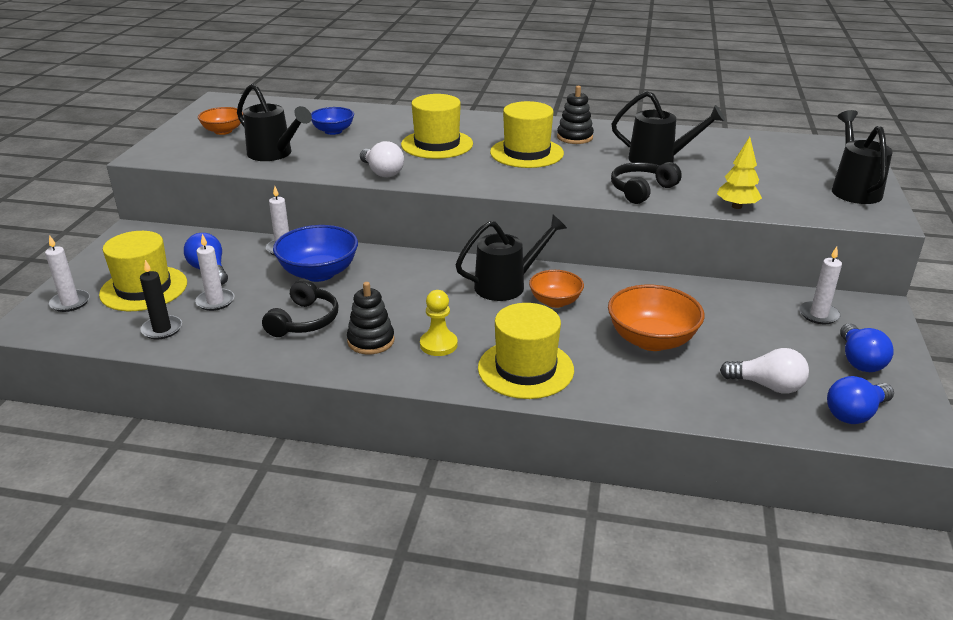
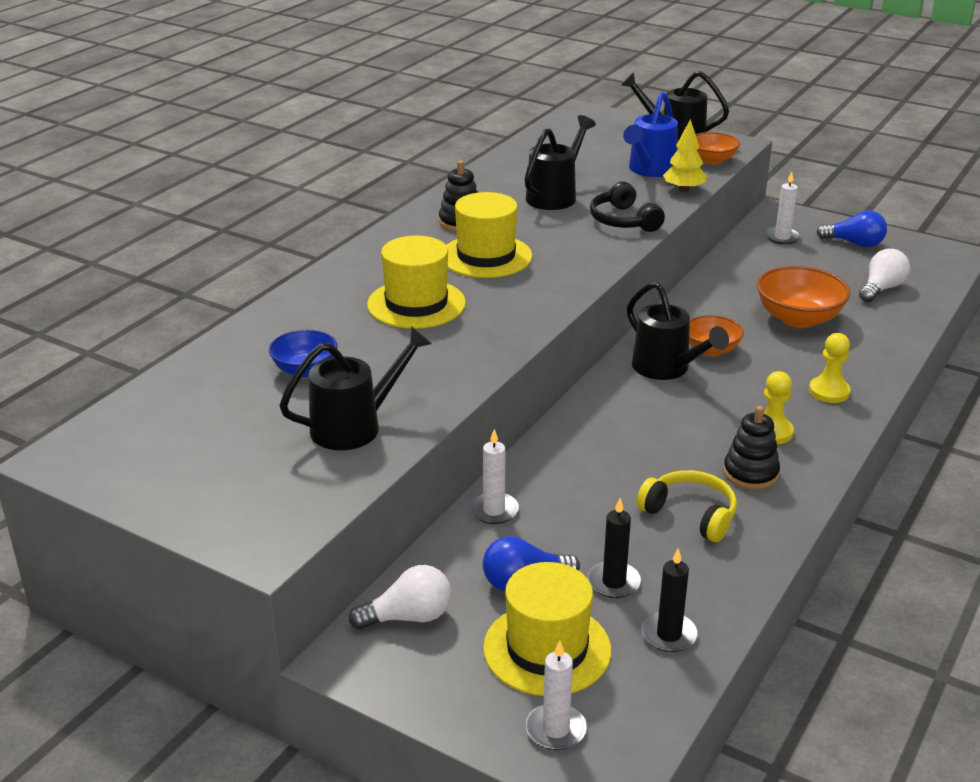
camera: 70 degrees left, 0 degrees up
(215, 301) = (614, 582): white candle -> black candle
(223, 131) = (219, 464): orange bowl -> orange bowl (712, 160)
(304, 321) = (690, 514): black headphones -> yellow headphones
(319, 273) = (577, 489): blue bowl -> none
(382, 172) = (480, 353): white light bulb -> white light bulb (408, 617)
(507, 285) = (666, 369): black watering can -> black watering can turned 150 degrees clockwise
(525, 369) = (829, 391): yellow hat -> yellow pawn
(760, 187) = (649, 170): none -> blue watering can
(855, 414) = (924, 267): blue light bulb -> none

